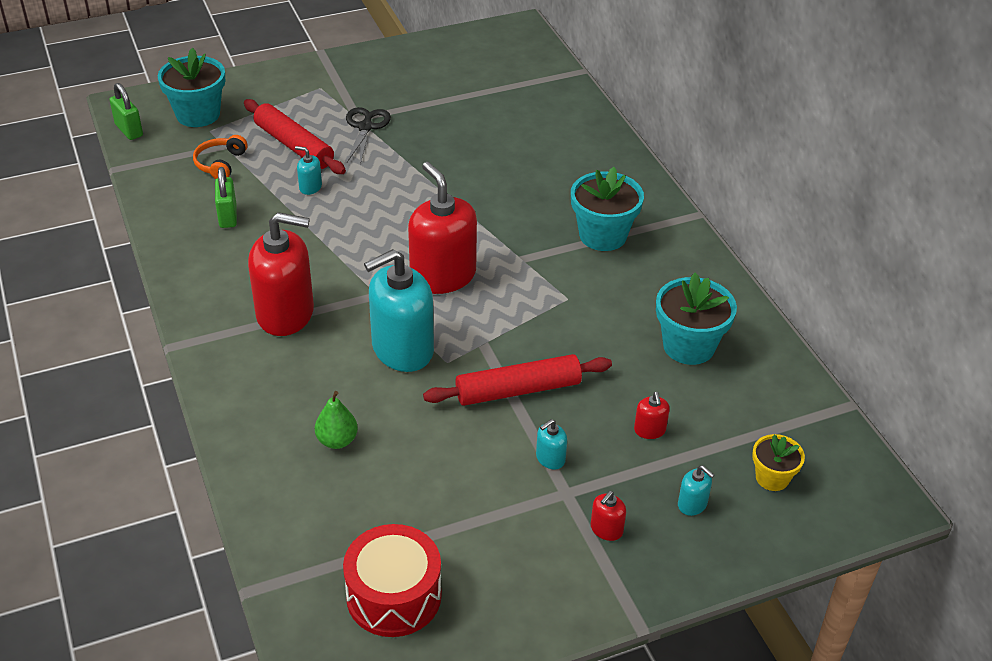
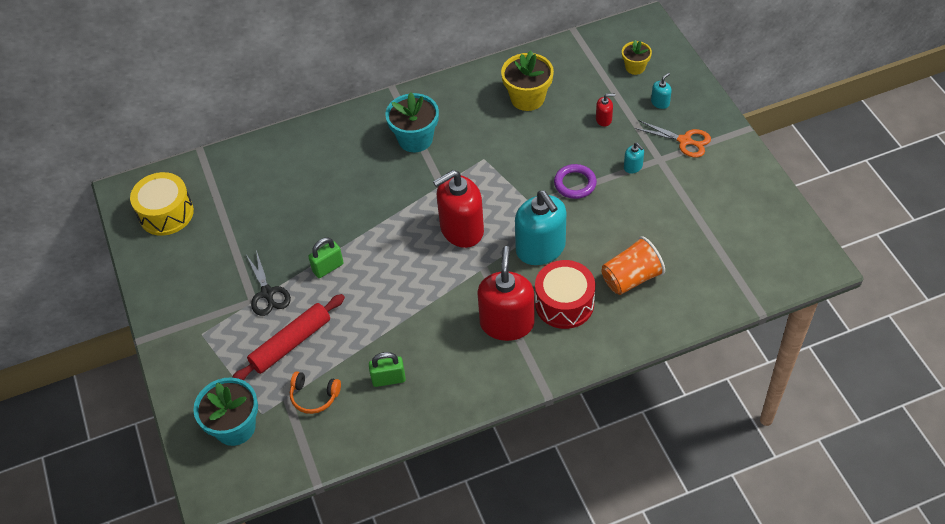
camera: 85 degrees left, 10 degrees up
(129, 130) = (256, 482): green padlock -> green padlock (328, 268)
(310, 187) = (351, 325): turquoise soap dispenser -> none
(337, 440) = (631, 278): green pear -> orange cup
(365, 127) = (267, 293): black scissors -> black scissors turned 120 degrees counterclockwise
(394, 596) = (750, 238): red drum -> red drum (564, 303)
(487, 55) = (166, 213): none -> yellow drum
(518, 390) = (575, 184): red rolling pin -> purple ring
(606, 529) = (685, 141): red soap dispenser -> orange scissors
(688, 346) = (527, 98): turquoise flower pot -> yellow flower pot

